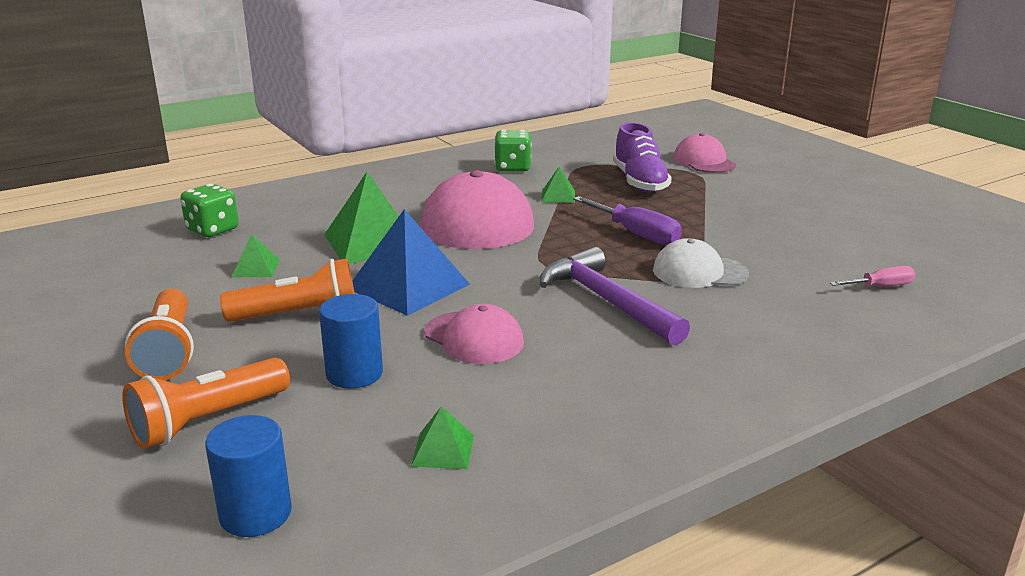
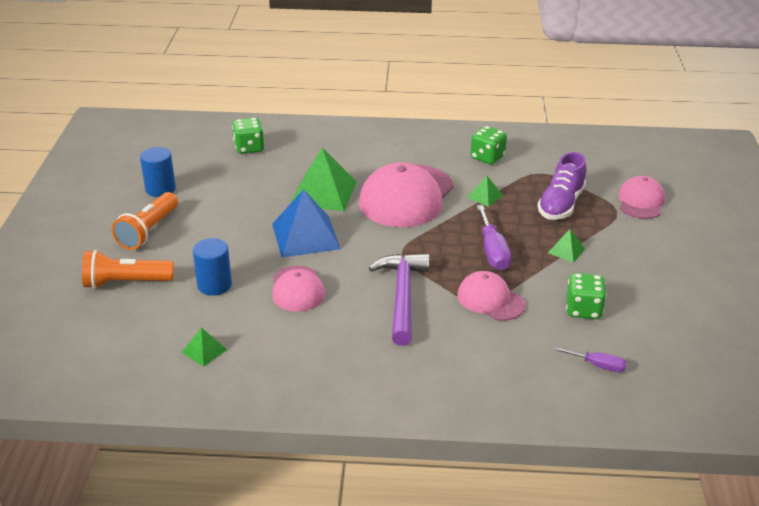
camera: 35 degrees right, 10 degrees up
(255, 514) = (97, 343): blue cylinder -> blue cylinder (160, 189)
(256, 268) = (242, 188): green pyramid -> green pyramid (566, 250)
(299, 315) = (228, 233): orange flashlight -> none
(699, 272) = (490, 300): white cap -> pink cap
(793, 250) = (583, 310): none -> green dice
(880, 287) = (598, 365): pink screwdriver -> purple screwdriver

